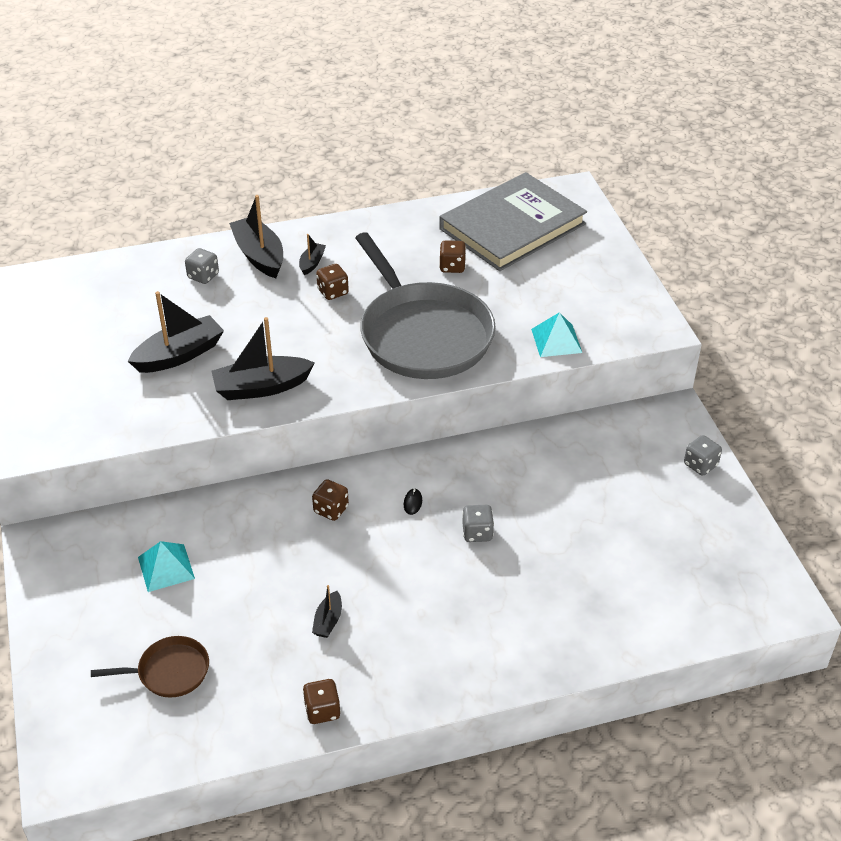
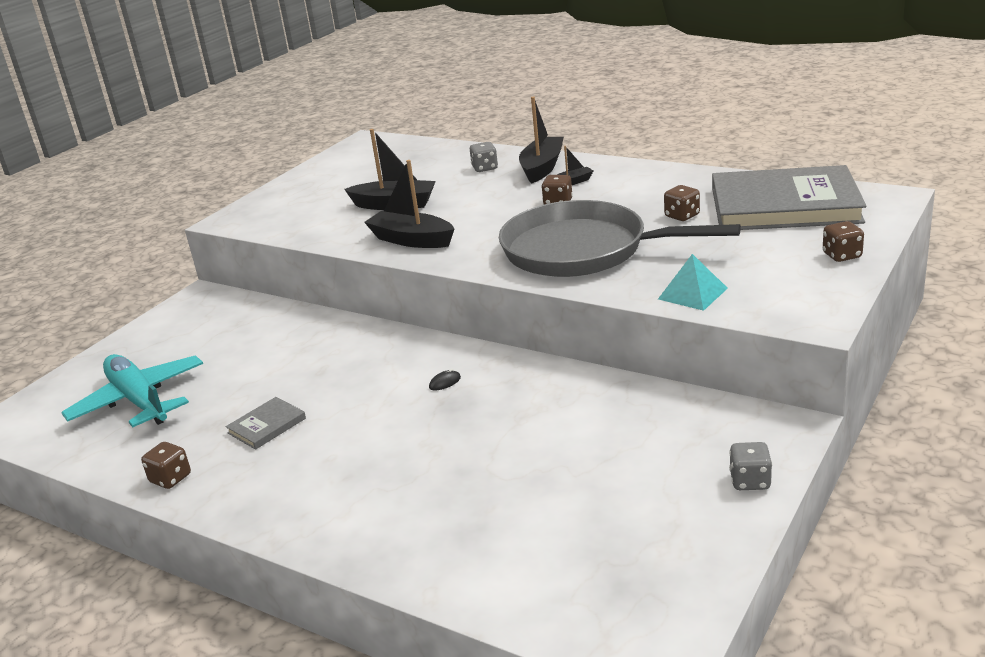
camera: 50 degrees right, 15 degrees down
(166, 567) = (234, 342): turquoise pyramid -> none
(170, 671) = (139, 400): brown pan -> turquoise plane
(328, 621) = (267, 426): black boat -> grey book
(331, 509) = (383, 359): brown dice -> brown dice (842, 255)
(423, 335) = (582, 250): grey pan -> grey pan turned 90 degrees clockwise
(477, 533) = (459, 427): grey dice -> none

